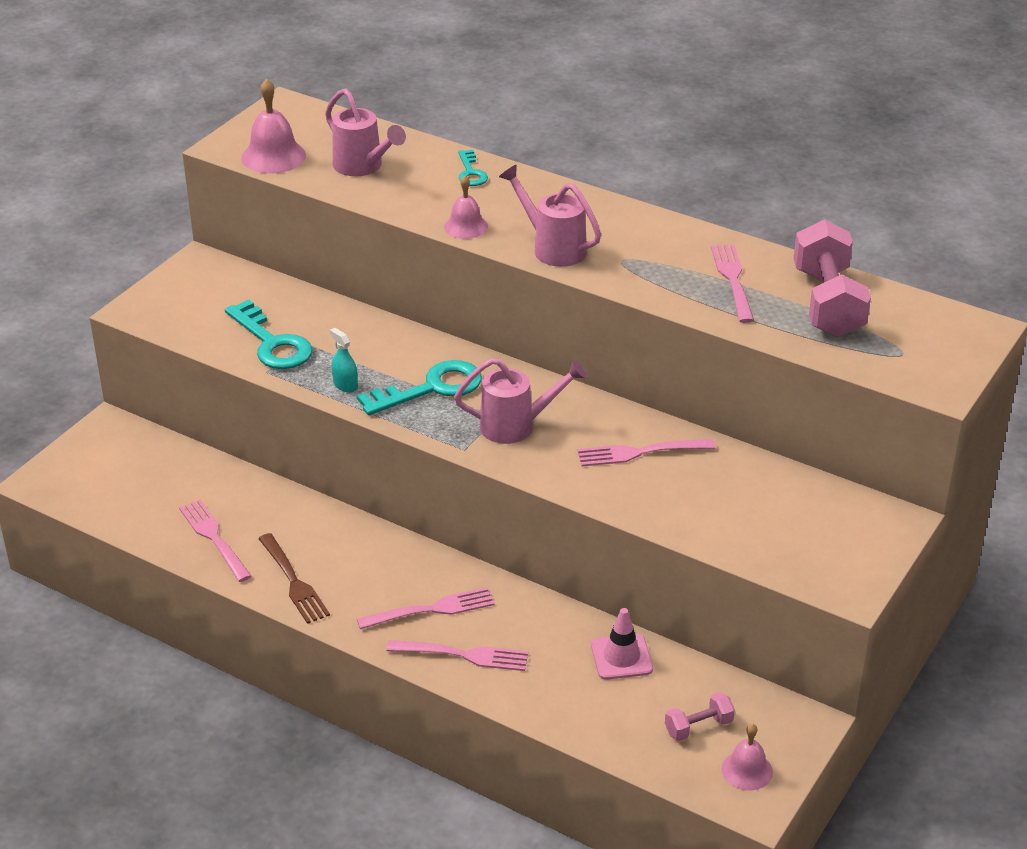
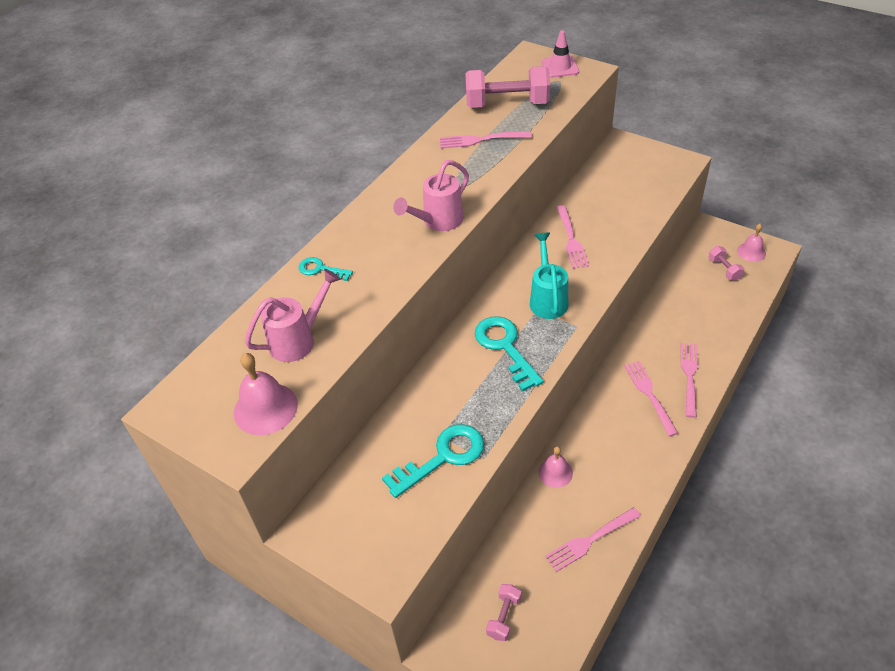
camera: 85 degrees left, 10 degrees up
(135, 468) = (504, 617): none -> pink dumbbell
(293, 581) = (633, 480): brown fork -> none
(345, 385) = (502, 401): turquoise spray bottle -> none
(465, 226) = (404, 269): pink bell -> pink bell (555, 472)
(471, 172) = (320, 269): turquoise key -> turquoise key turned 150 degrees counterclockwise
(515, 426) = (547, 299): pink watering can -> turquoise watering can
(621, 657) = (675, 300): pink traffic cone -> pink traffic cone (560, 67)

